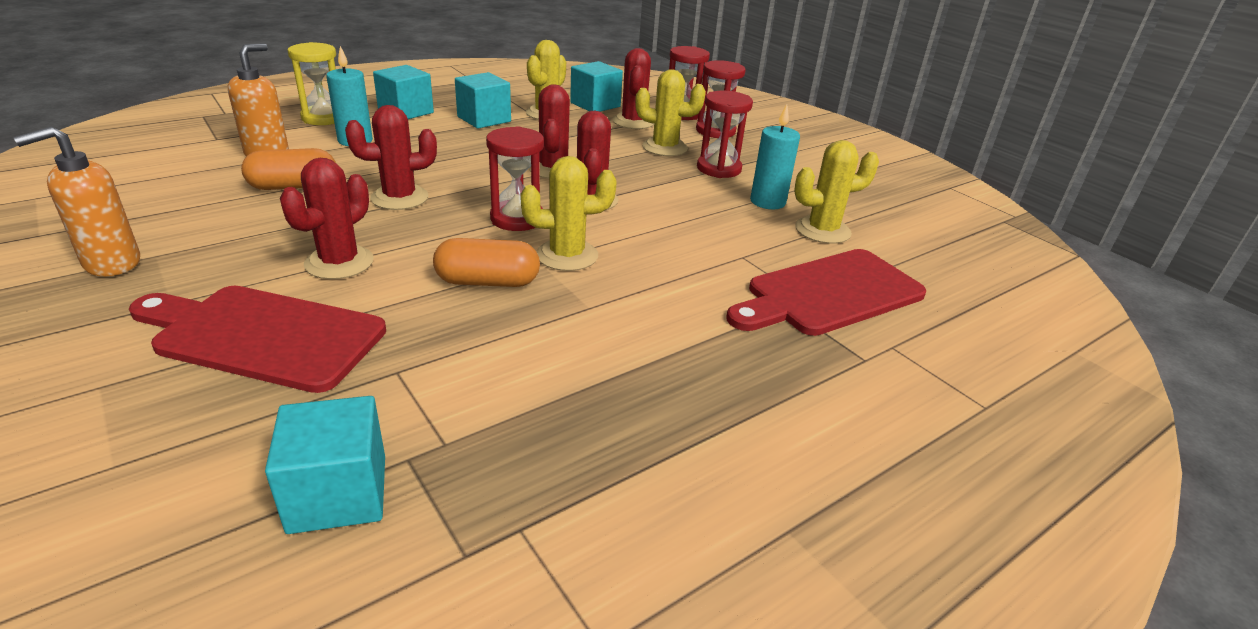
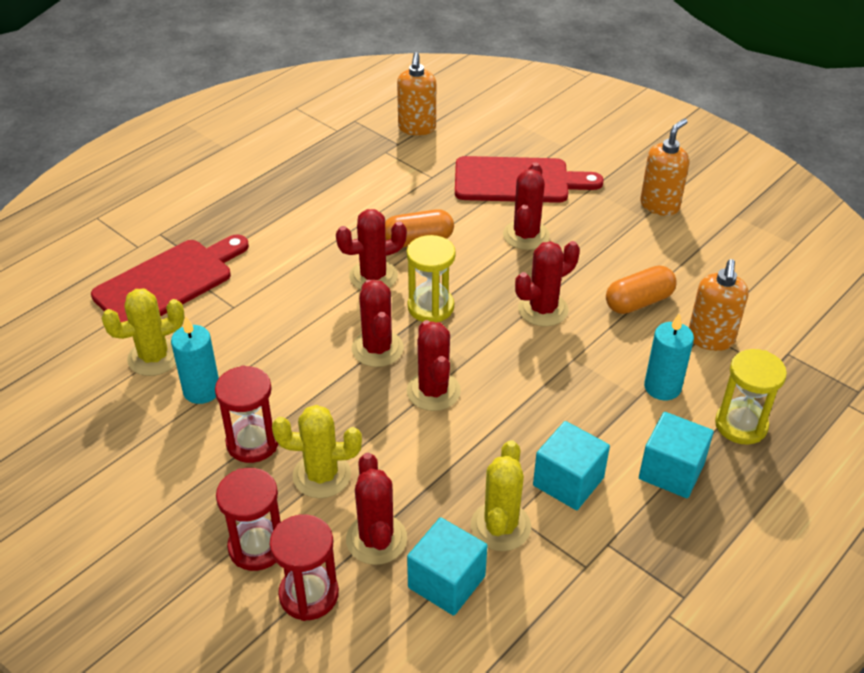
camera: 170 degrees right, 10 degrees up
(338, 494) = (417, 128): turquoise cube -> orange soap dispenser
(517, 219) = (430, 307): red hourglass -> yellow hourglass
(567, 255) = (373, 276): yellow cactus -> red cactus

